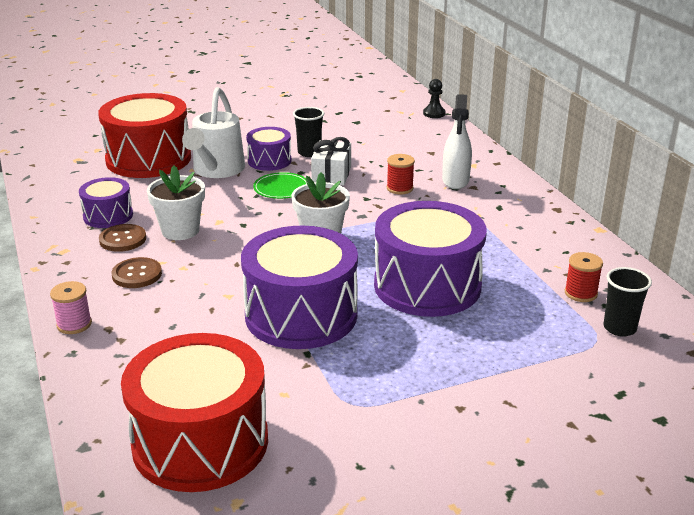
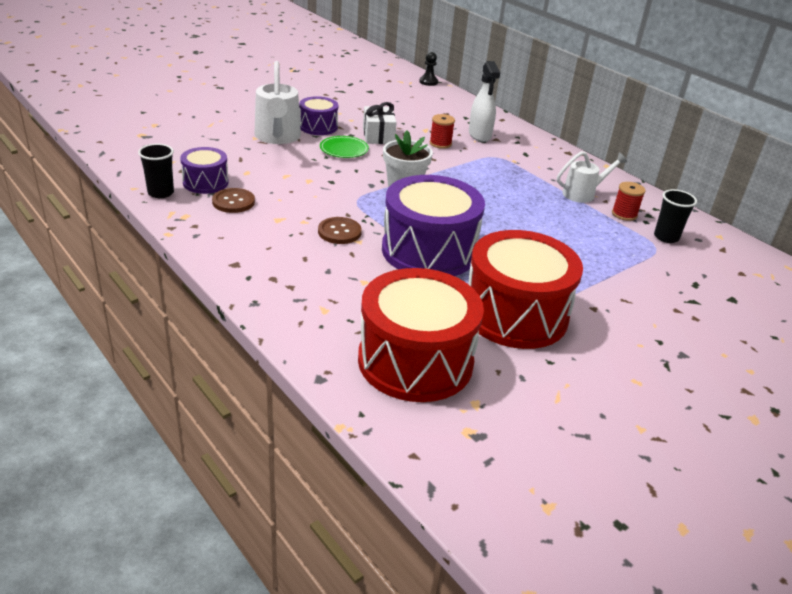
camera: 20 degrees left, 5 degrees up
(74, 324) = (240, 278): pink spool -> none
(137, 274) = (267, 231): brown button -> brown button (339, 232)
(148, 159) = (209, 130): red drum -> red drum (515, 314)
(180, 230) = (280, 190): white flower pot -> none
(309, 153) = (347, 118): black cup -> black cup (161, 193)
(427, 285) = (511, 218): purple drum -> none
(541, 263) = (583, 194): none -> white watering can

